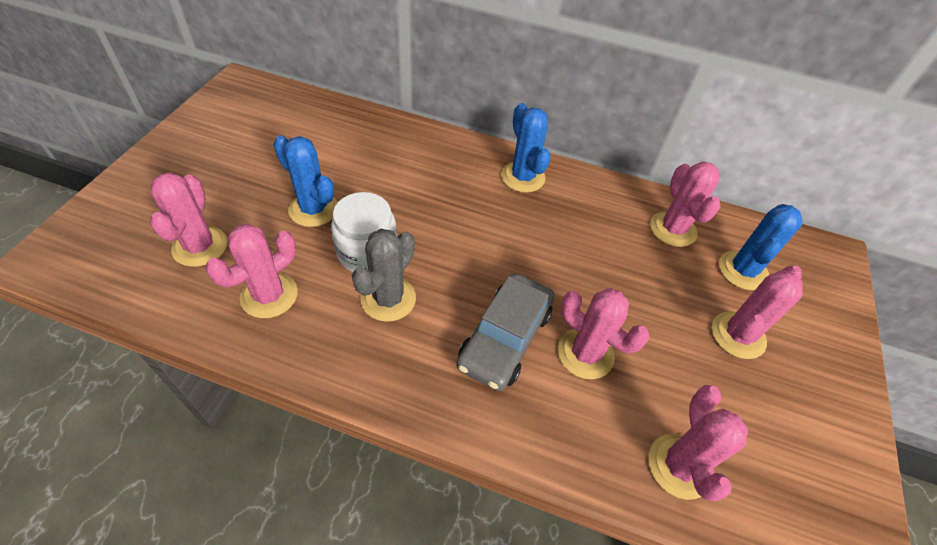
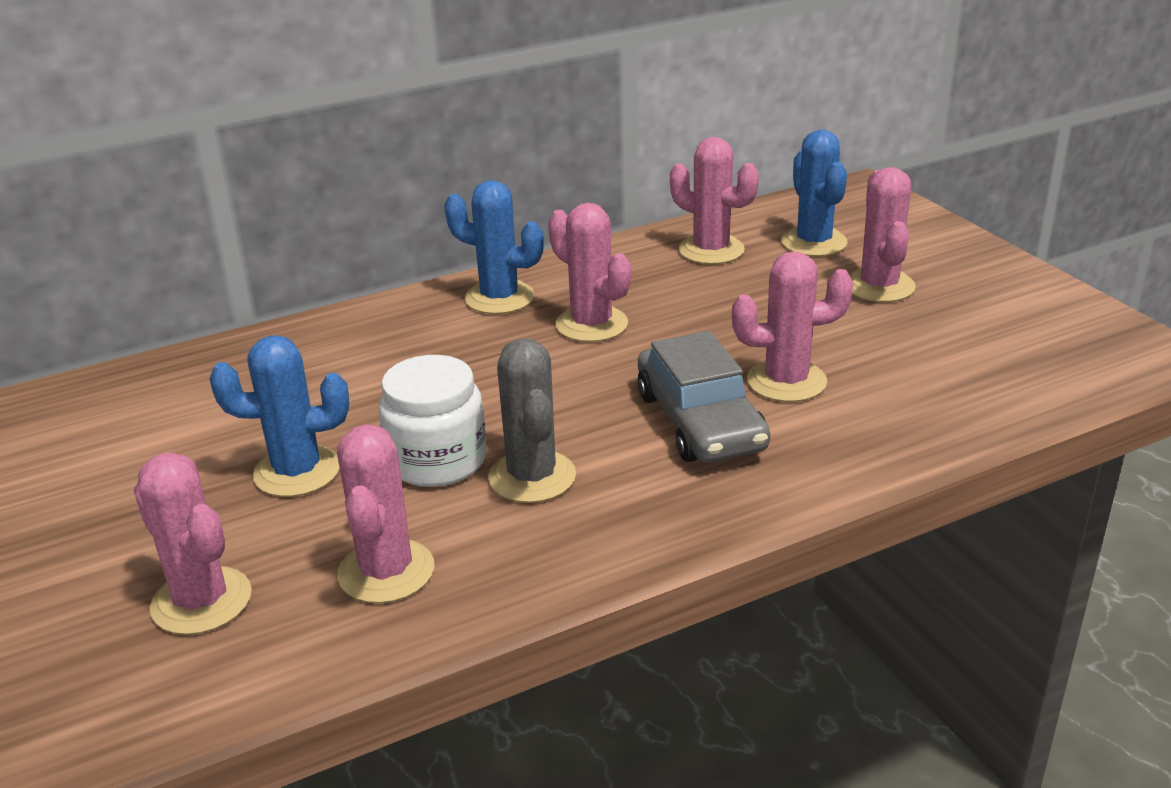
camera: 40 degrees left, 20 degrees down
(679, 466) = (972, 394): pink cactus -> pink cactus (591, 324)

